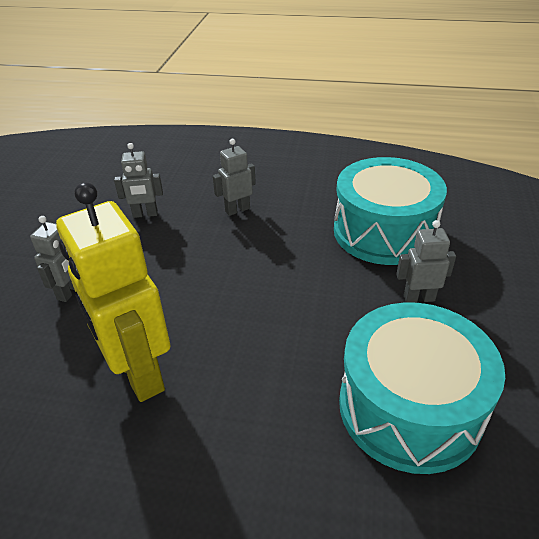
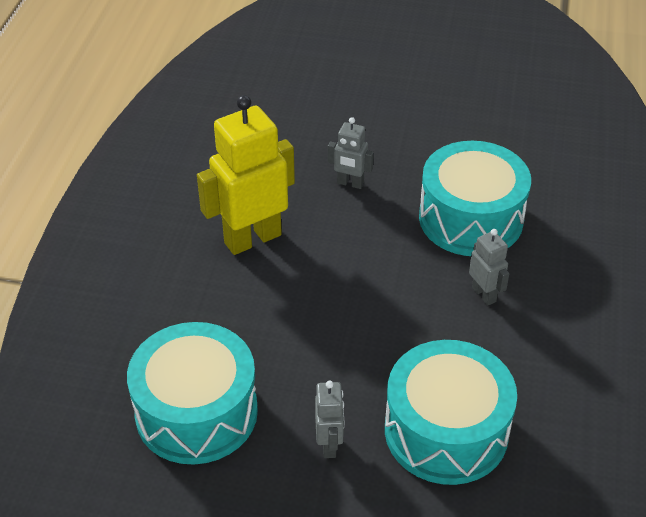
camera: 90 degrees right, 5 degrees up
(145, 214) = (471, 218): grey robot -> turquoise drum

